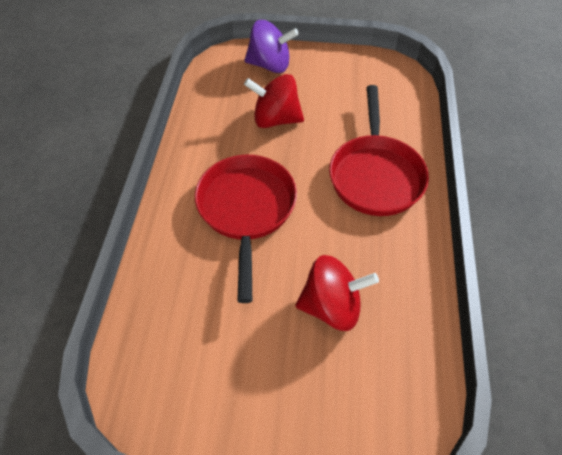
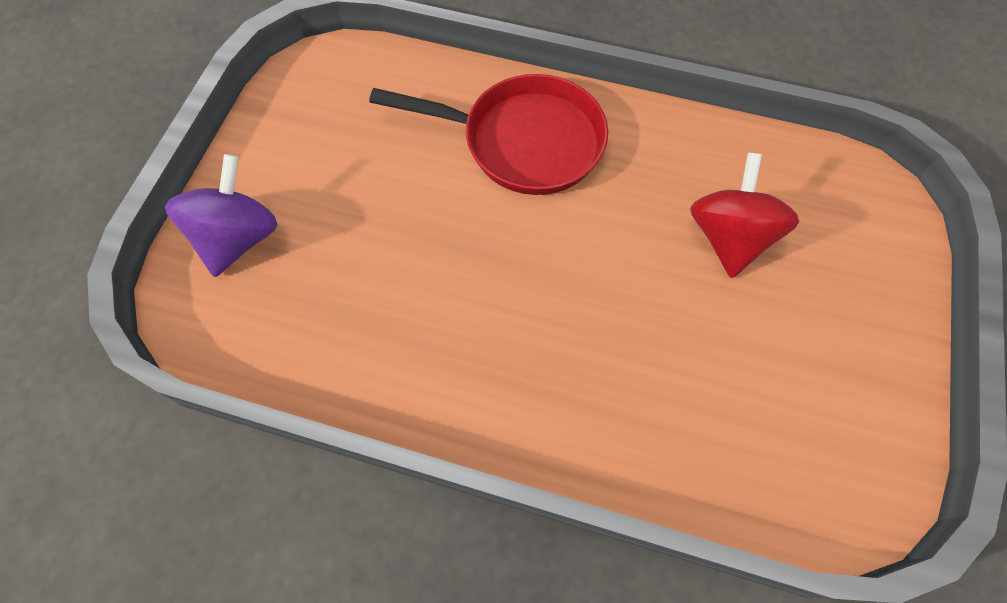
camera: 80 degrees left, 10 degrees up
(246, 210) = (559, 319): red pan -> none
(275, 119) = (377, 250): red spinning top -> none

